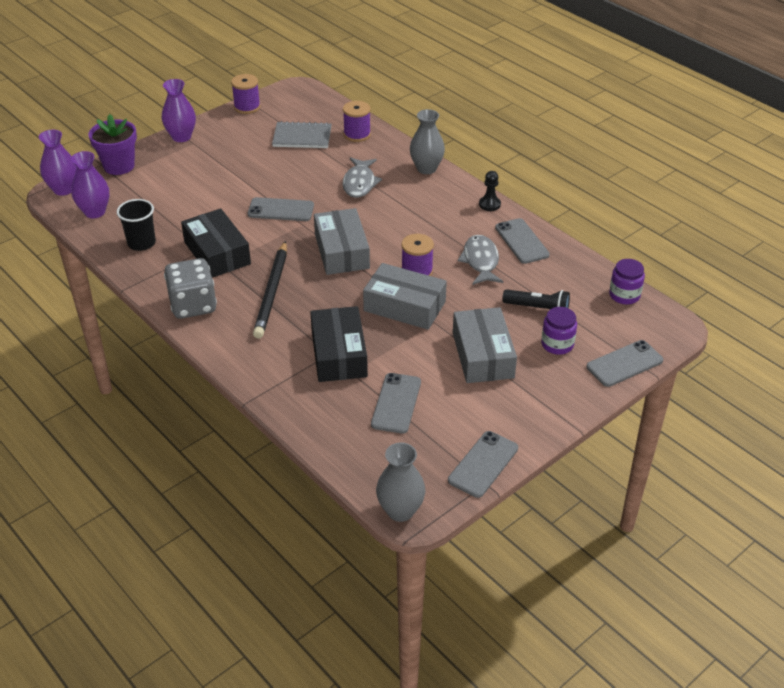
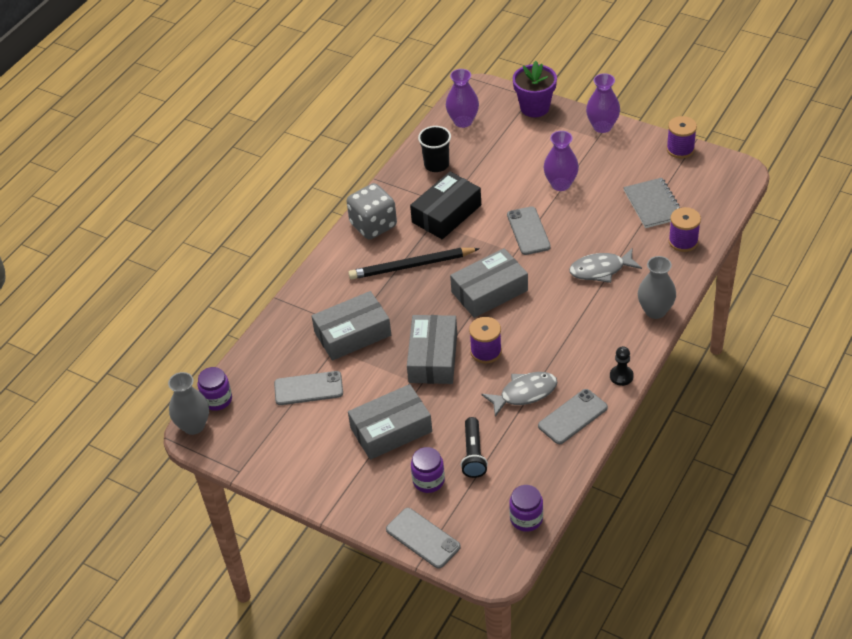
camera: 75 degrees right, 5 degrees up
(63, 189) = (483, 91): purple vase -> purple vase (560, 184)
(339, 354) = (352, 334): black box -> grey box
(371, 482) = (217, 399): none -> purple jar
(483, 464) = (259, 464): grey phone -> none

